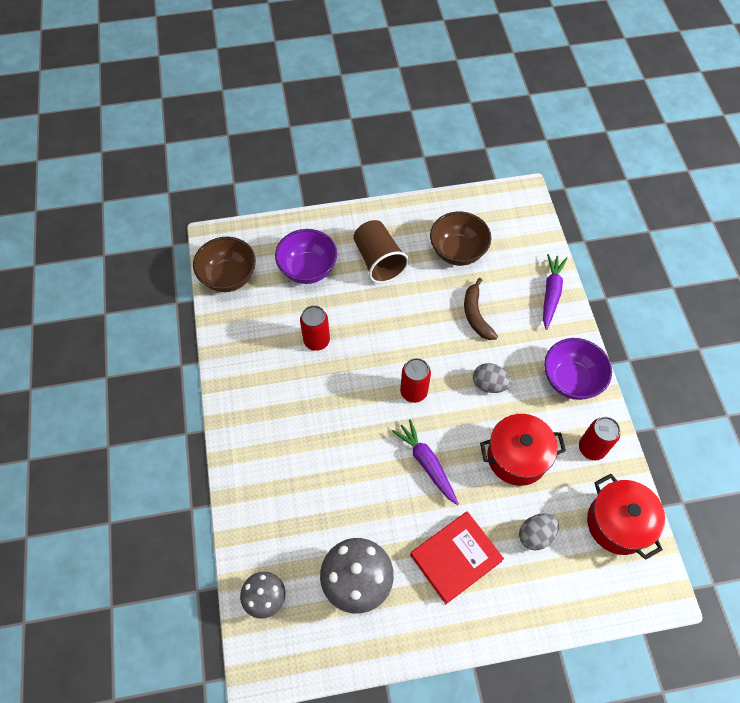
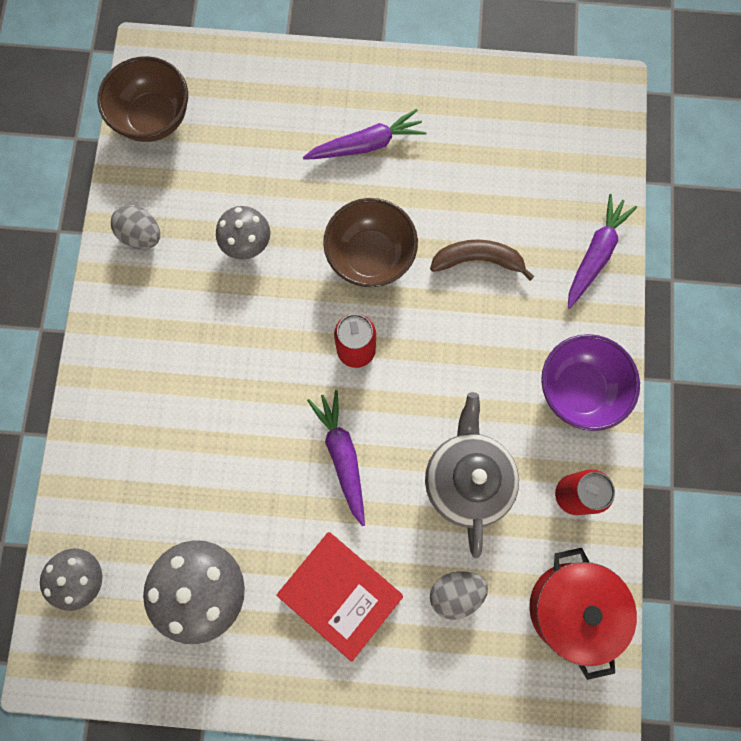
camera: 15 degrees right, 15 degrees up
(308, 269) = (265, 133): purple bowl -> none
(316, 341) = (247, 242): red can -> grey mushroom
(378, 261) = (367, 144): brown cup -> purple carrot
(456, 558) = (340, 594): red book -> red book turned 60 degrees clockwise
(457, 251) = (483, 157): brown bowl -> brown bowl (370, 256)
(476, 315) = (478, 260): brown banana -> brown banana turned 90 degrees clockwise
(489, 384) = (463, 366): grey egg -> grey egg (141, 235)
(517, 457) = (467, 479): red pot -> grey teapot

